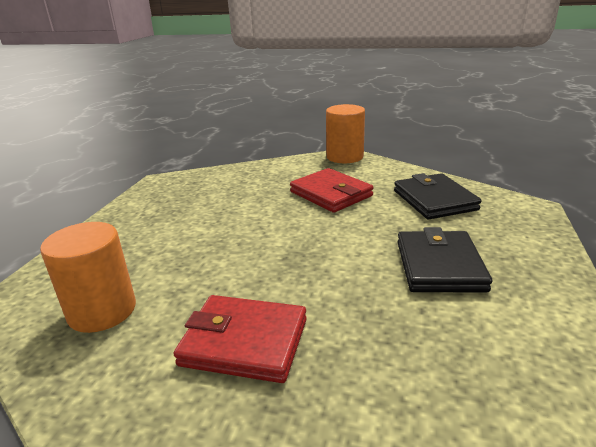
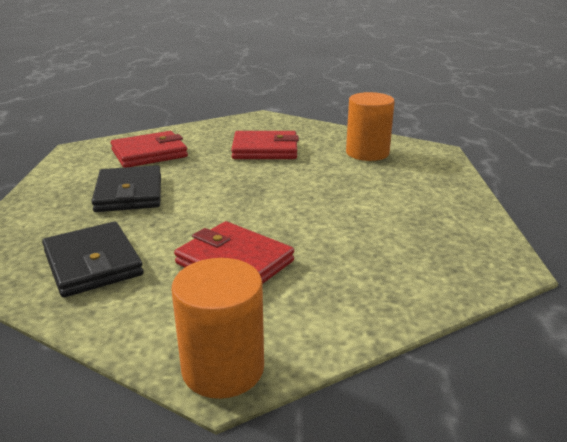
camera: 165 degrees right, 0 degrees up
(447, 357) = (149, 153): none -> red wallet

